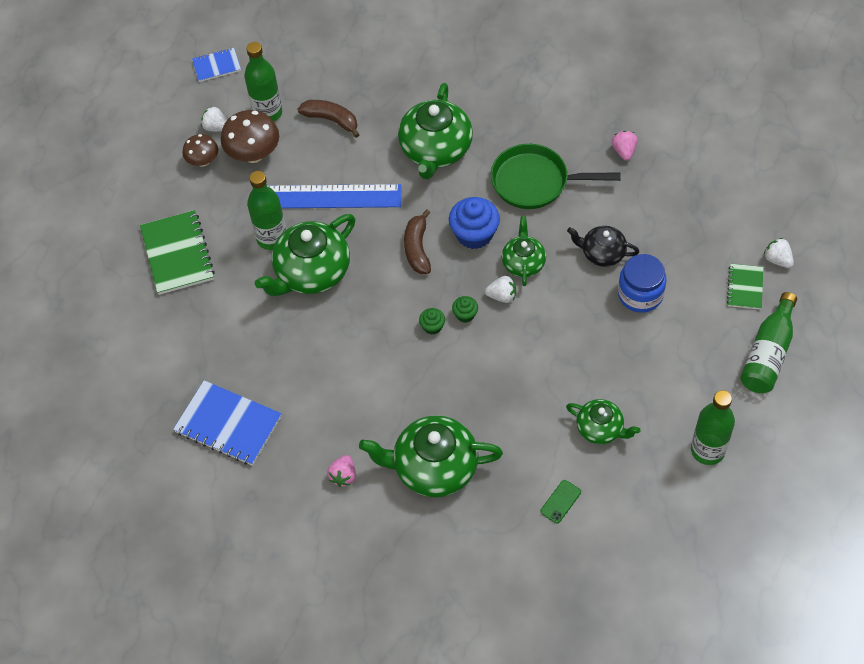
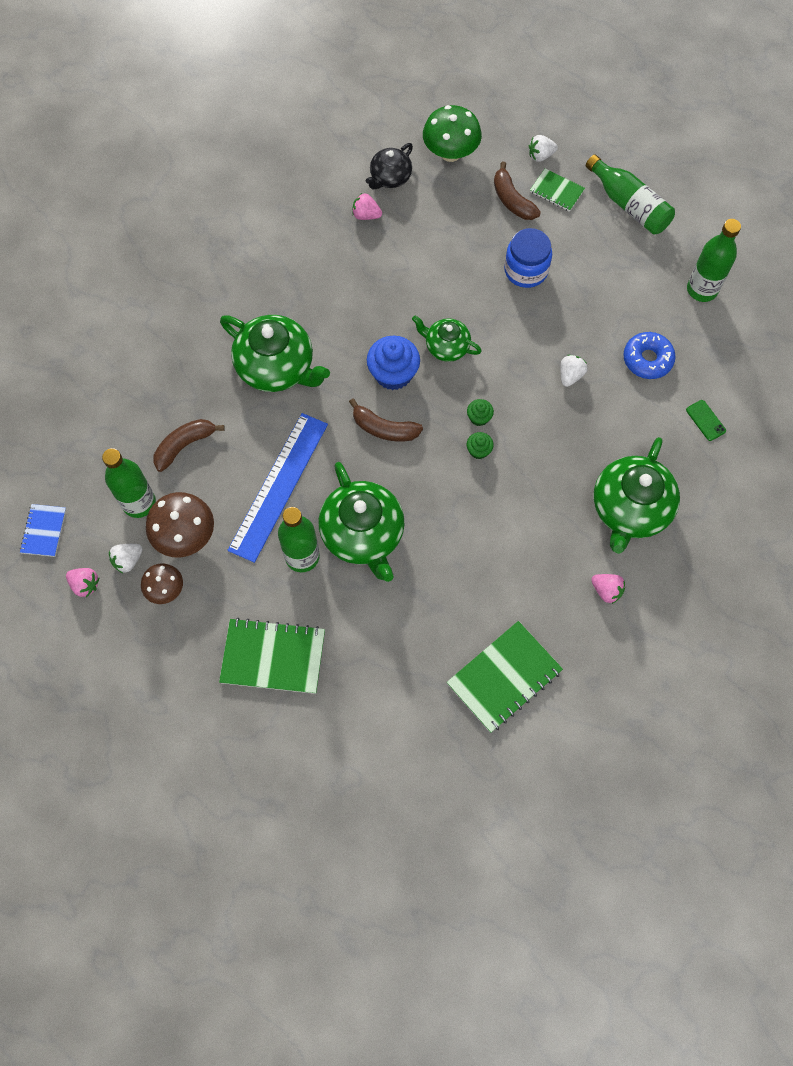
camera: 70 degrees left, 10 degrees up
(185, 110) = (85, 584): none -> pink strawberry
(228, 424) = (504, 677): blue notebook -> green notebook
(502, 296) = (473, 379): white strawberry -> white strawberry (570, 375)
(535, 182) = (361, 299): green pan -> none
(600, 429) = (647, 359): green teapot -> blue donut
(602, 253) = (468, 280): black teapot -> black teapot (390, 177)
(711, 255) = (512, 200): none -> brown banana
(732, 188) = (450, 153): none -> green mushroom

